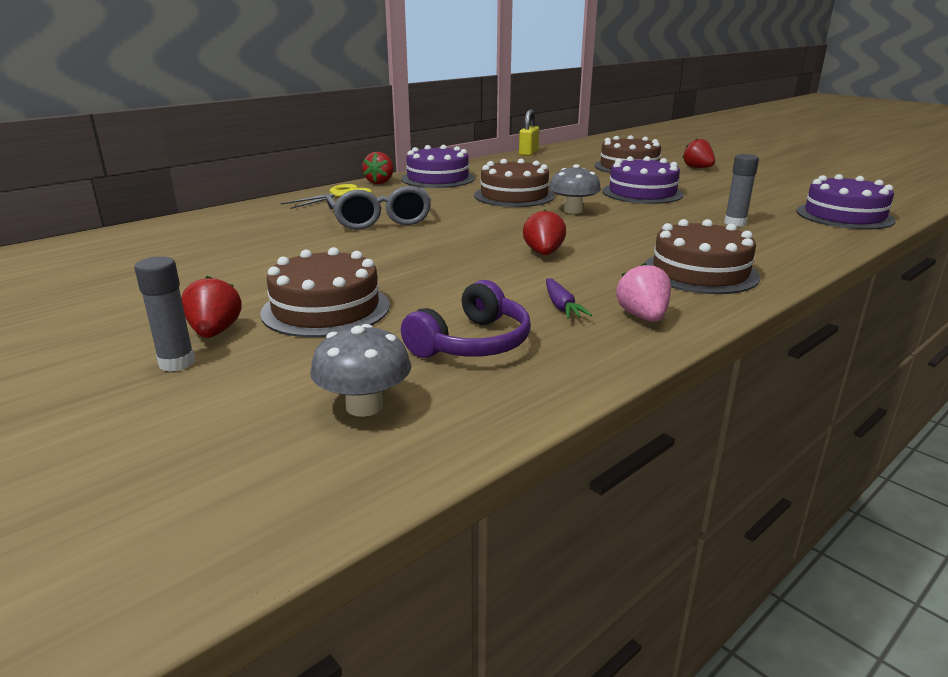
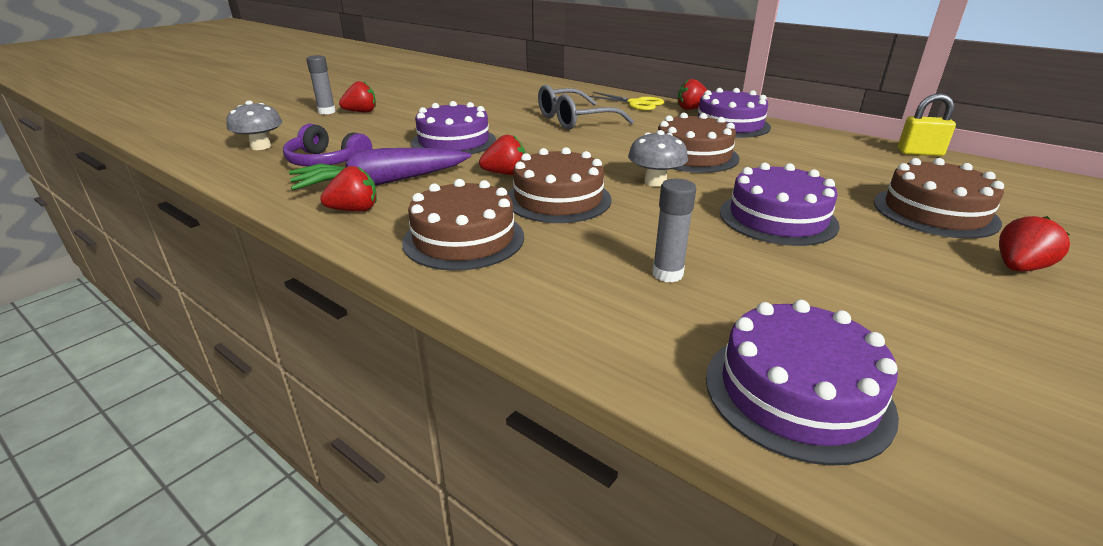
camera: 80 degrees right, 5 degrees up
(326, 309) = (389, 127): brown cake -> brown cake (558, 199)
(424, 272) = (453, 141): none -> purple cake
(561, 306) = (382, 183): purple carrot -> purple carrot, size x2.27
(643, 317) = (354, 210): pink strawberry -> red strawberry

